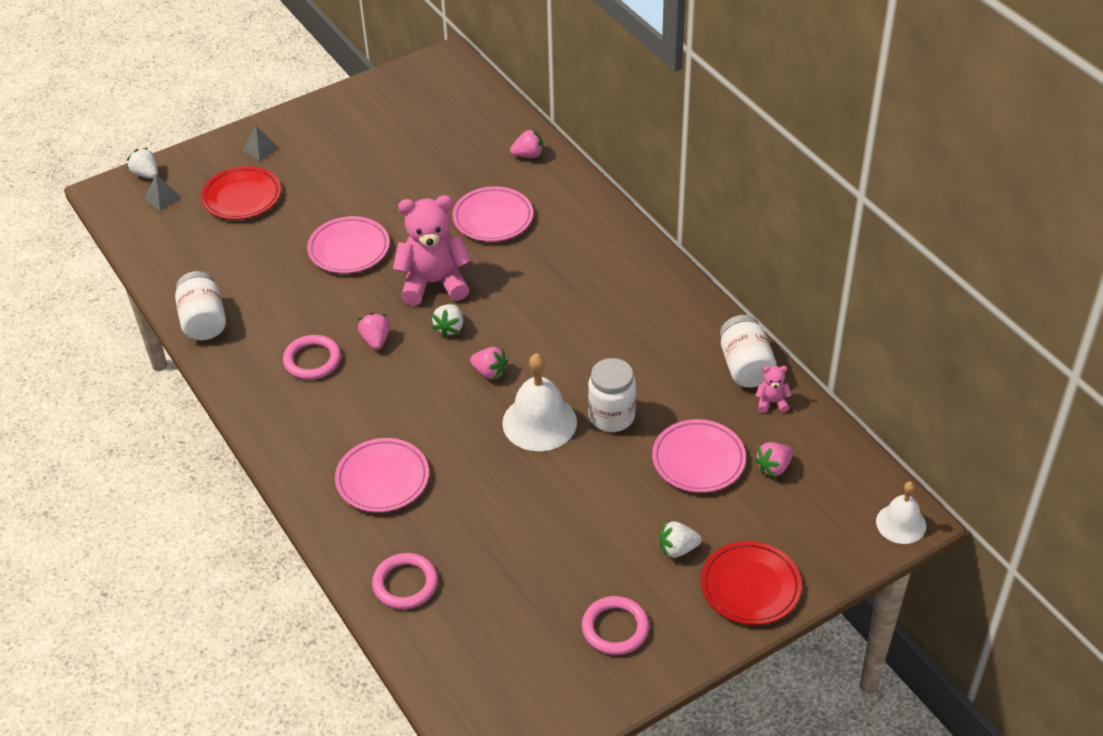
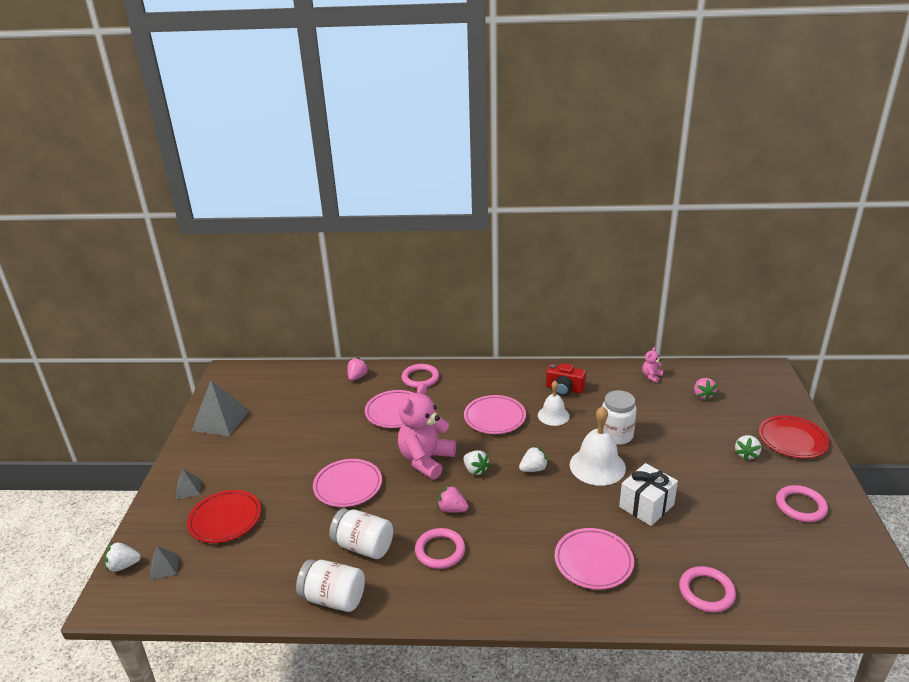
camera: 55 degrees left, 15 degrees down
(369, 105) = (220, 420): none -> grey pyramid
(489, 372) = (533, 469): pink strawberry -> white strawberry
(504, 489) = (646, 506): none -> white gift
(572, 204) = (420, 378): none -> pink ring
(666, 333) = (564, 389): none -> red camera
(698, 460) = (678, 418): pink plate -> pink plate (494, 418)
(745, 367) = (616, 374): white jar -> white jar (363, 546)
(901, 523) = (772, 373): white bell -> white bell (553, 415)

